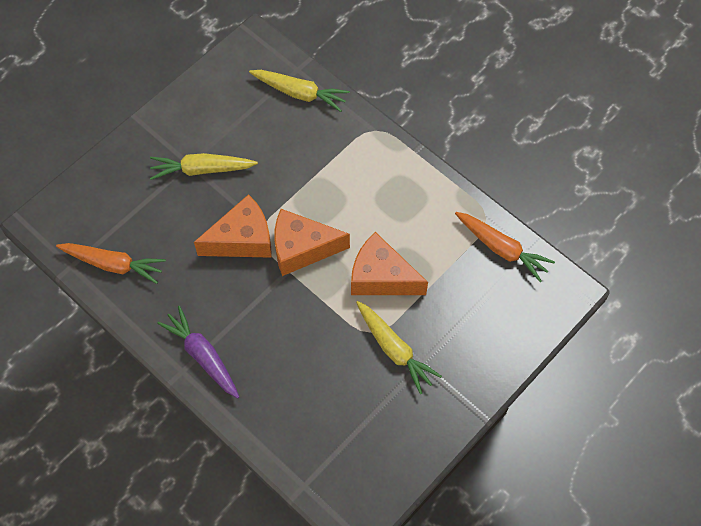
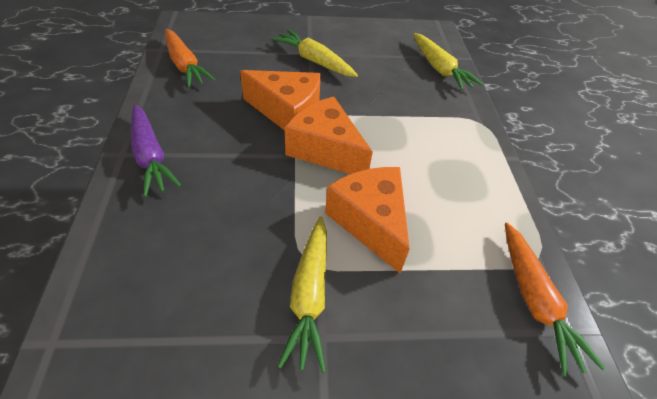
camera: 40 degrees right, 15 degrees down
(202, 356) = (150, 156): purple carrot -> purple carrot turned 150 degrees clockwise

